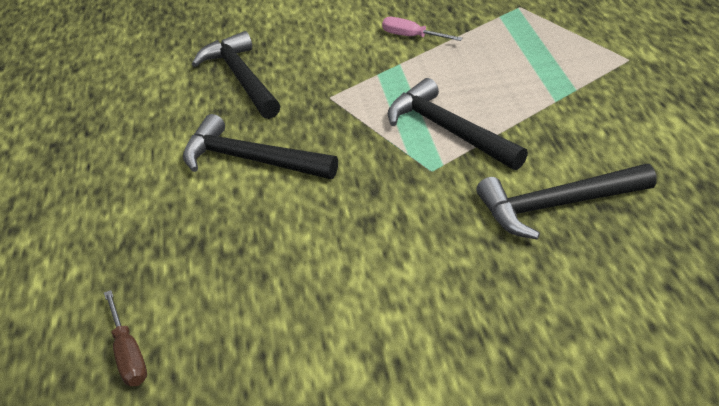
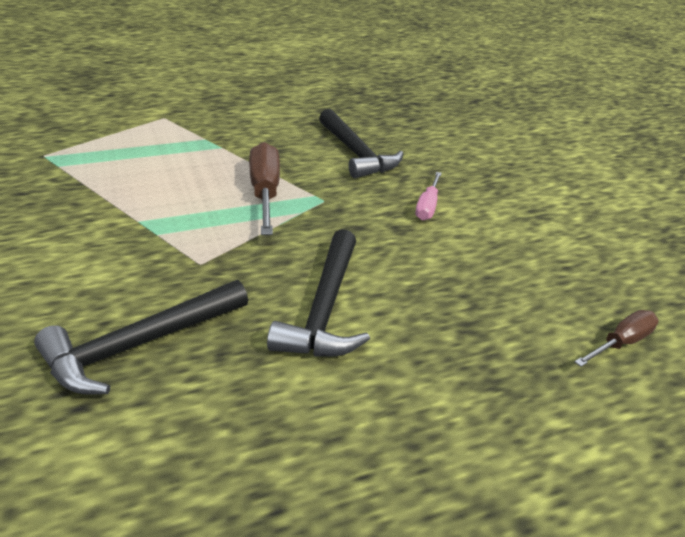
camera: 105 degrees left, 5 degrees down
(411, 37) = (79, 215): pink screwdriver -> pink screwdriver (428, 206)
(448, 130) = (265, 193): black hammer -> brown screwdriver

